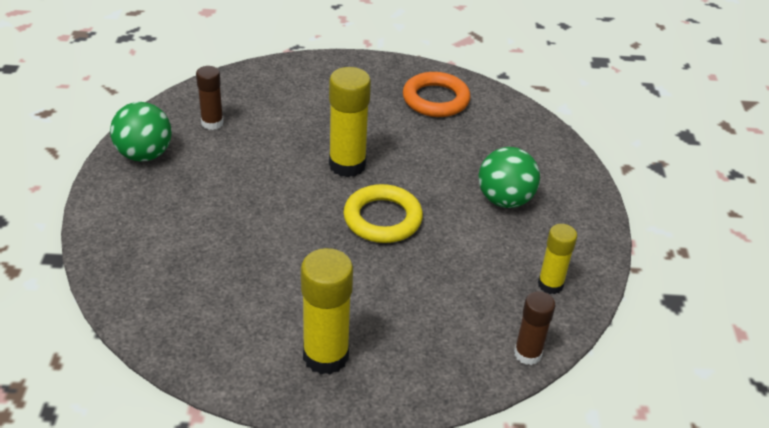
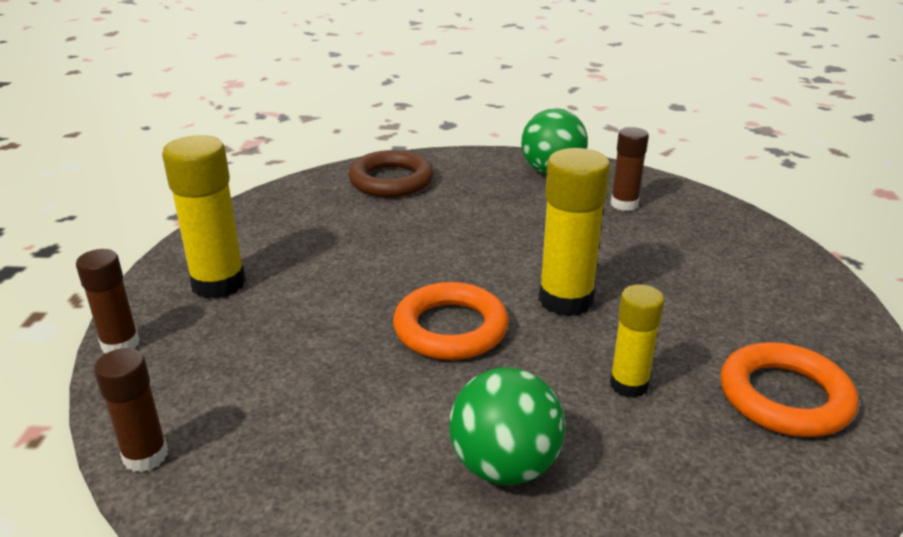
camera: 95 degrees right, 10 degrees down
(140, 256) = (391, 180): none -> brown ring
(382, 219) = (450, 328): yellow ring -> orange ring
(414, 401) = (120, 344): none -> brown glue stick
(550, 284) = (281, 504): yellow glue stick -> yellow glue stick (629, 384)

